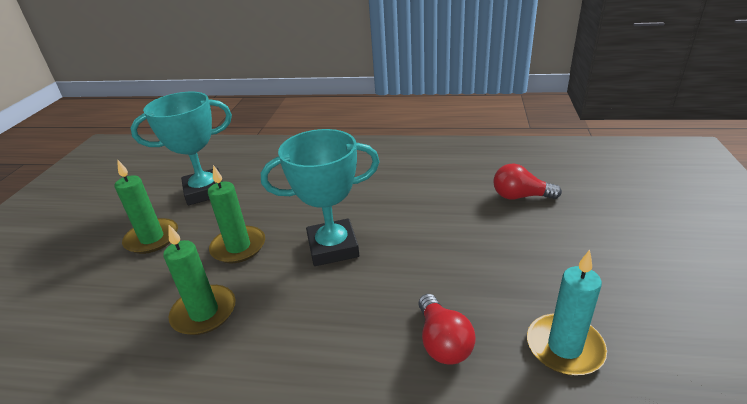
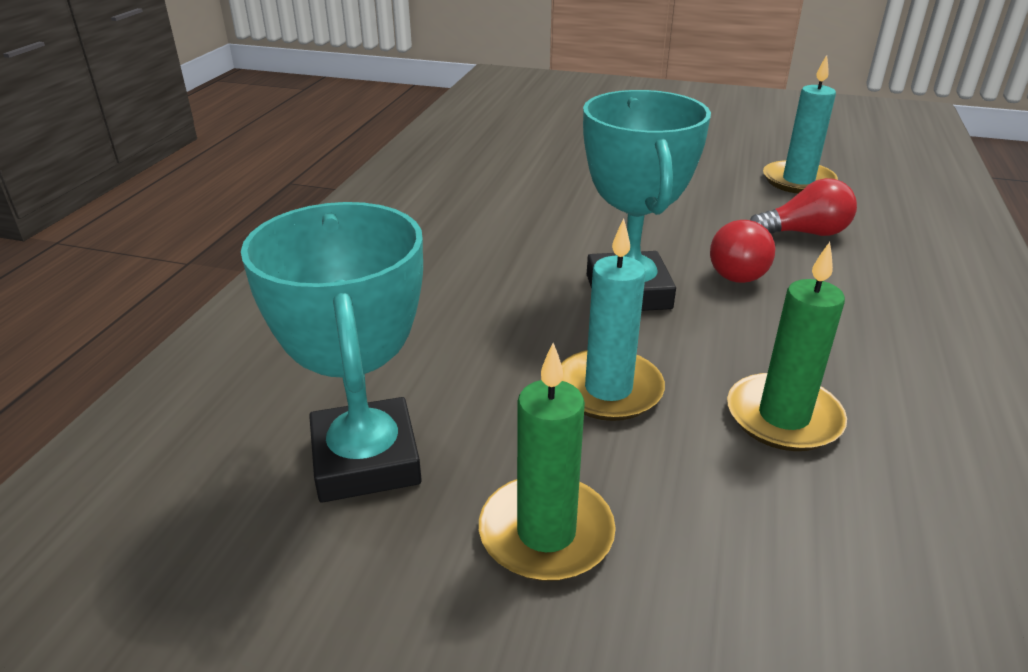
camera: 85 degrees left, 0 degrees up
(238, 247) = (608, 389): green candle -> turquoise candle
(520, 196) = (549, 159): red light bulb -> red light bulb (738, 270)

